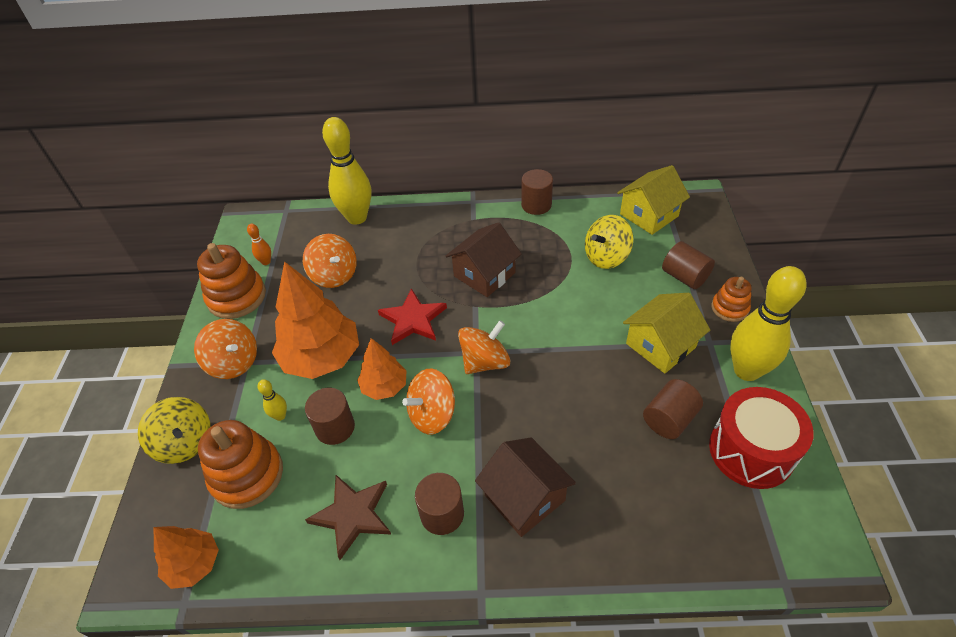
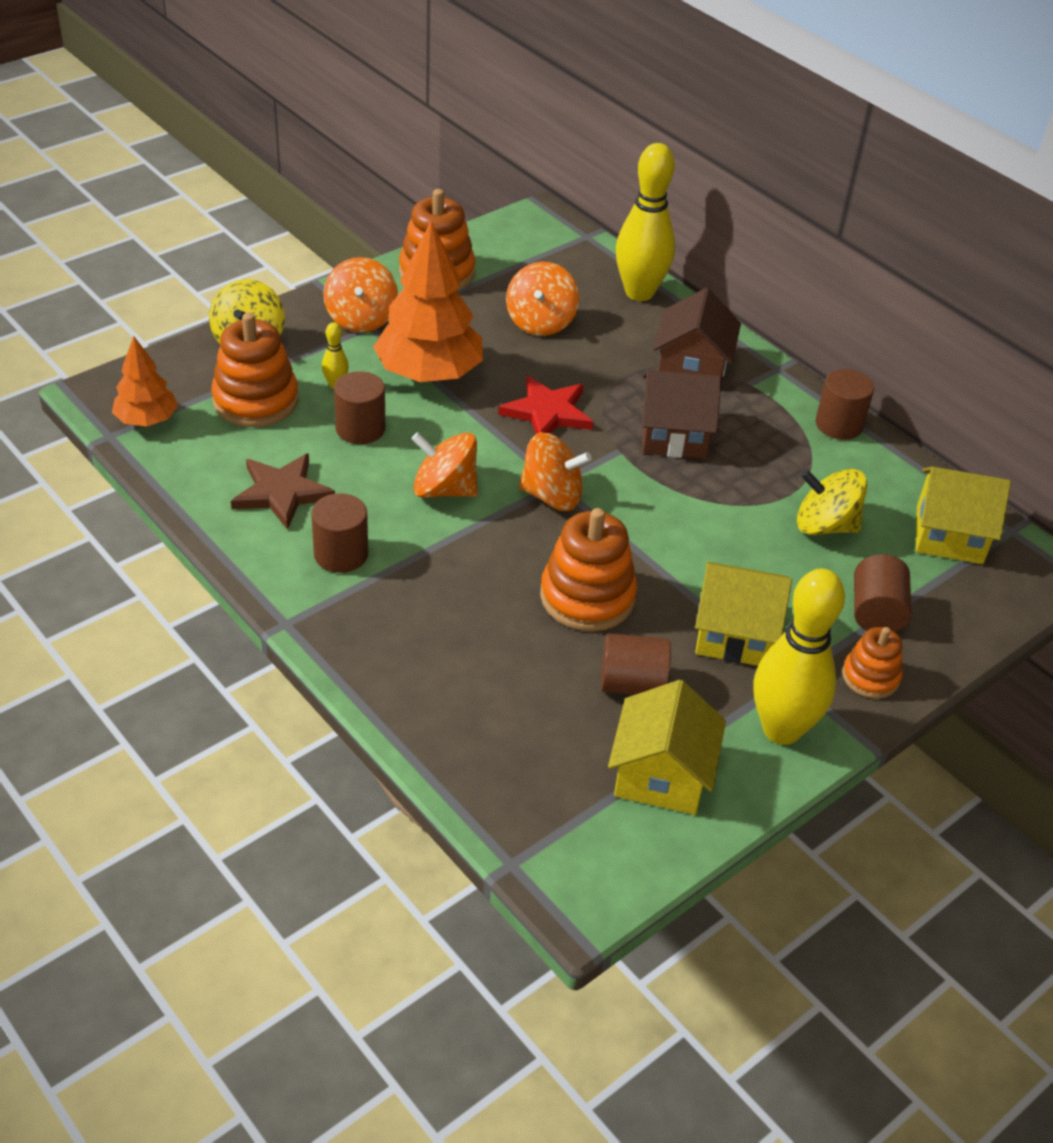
camera: 45 degrees right, 5 degrees down
(266, 262) = (502, 265): orange bowling pin -> none
(384, 386) = (441, 437): orange tree -> none
(524, 498) = (415, 607): brown house -> brown house (692, 367)
(583, 397) = (587, 597): none -> orange stacking toy
(751, 451) = (661, 775): red drum -> yellow house

